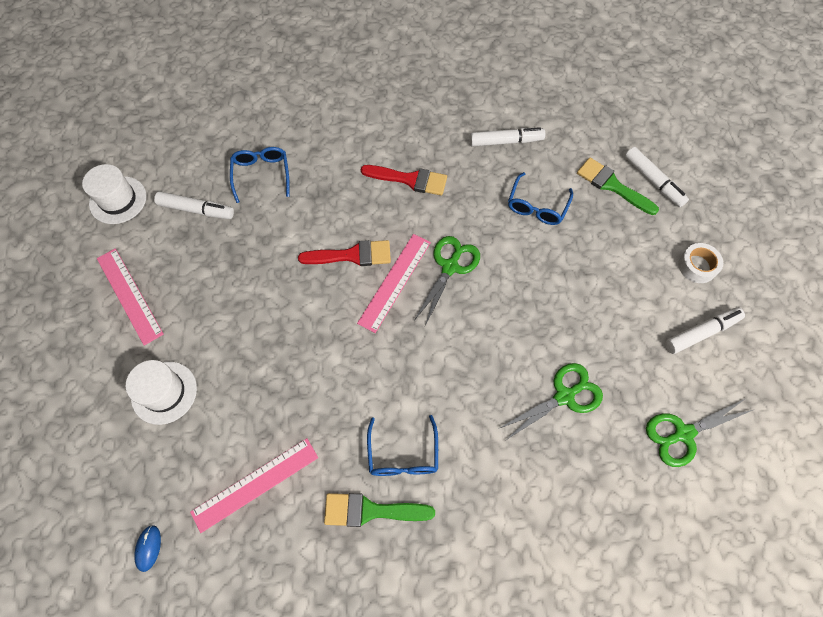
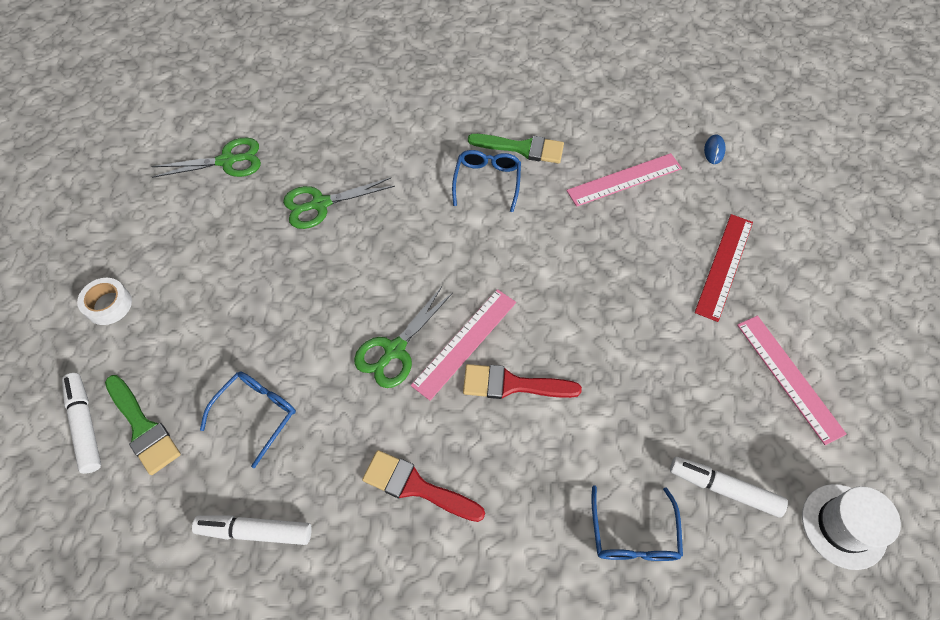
camera: 170 degrees left, 5 degrees down
(164, 392) = (724, 266): white hat -> red ruler
(701, 333) = (153, 237): white marker -> none

